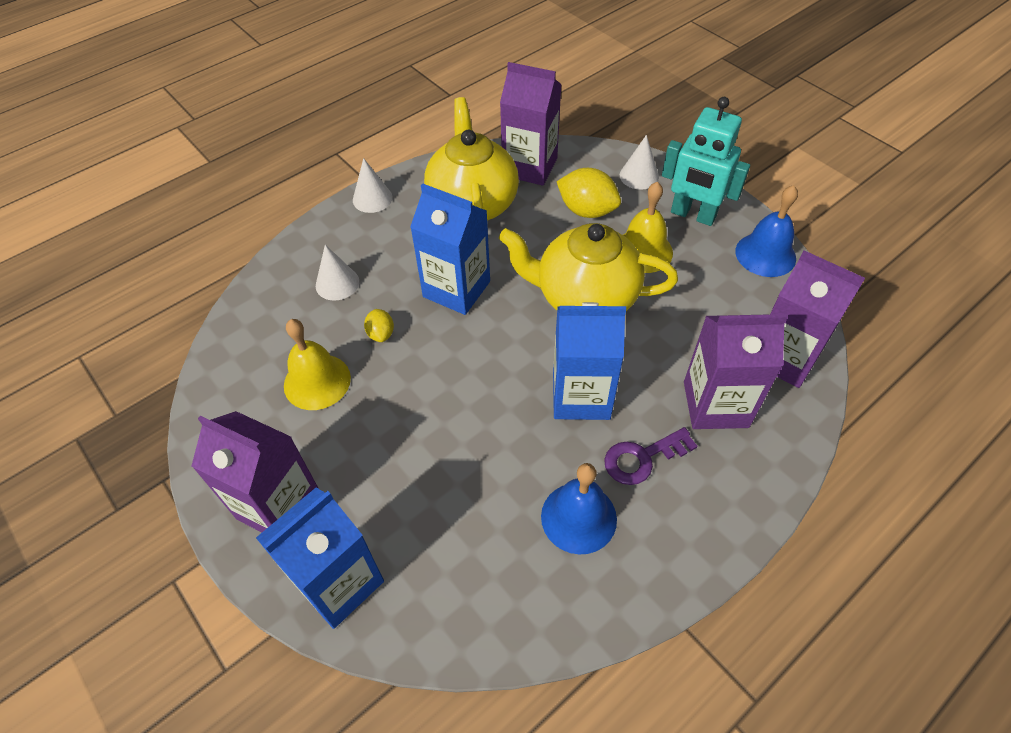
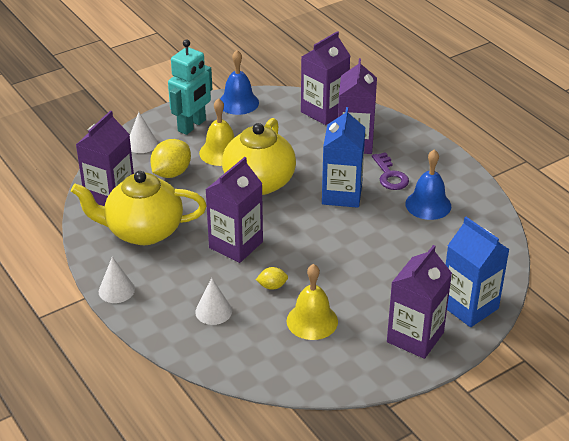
camera: 85 degrees left, 15 degrees down
(456, 289) = (236, 245): blue carton -> purple carton

